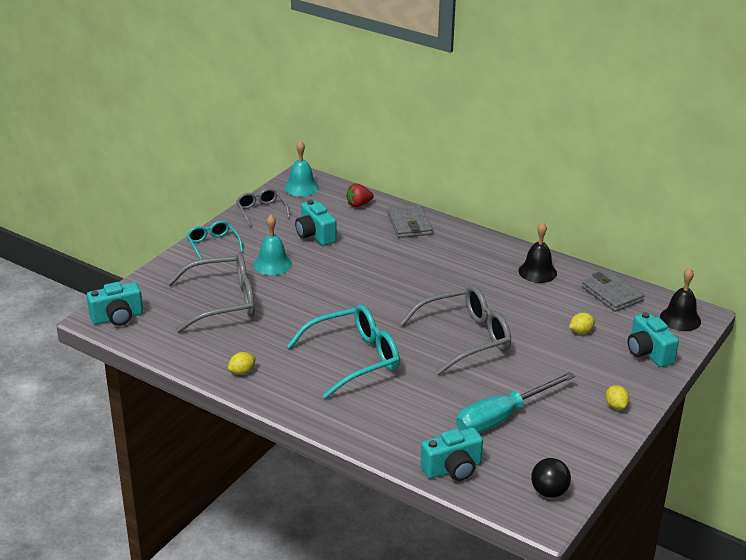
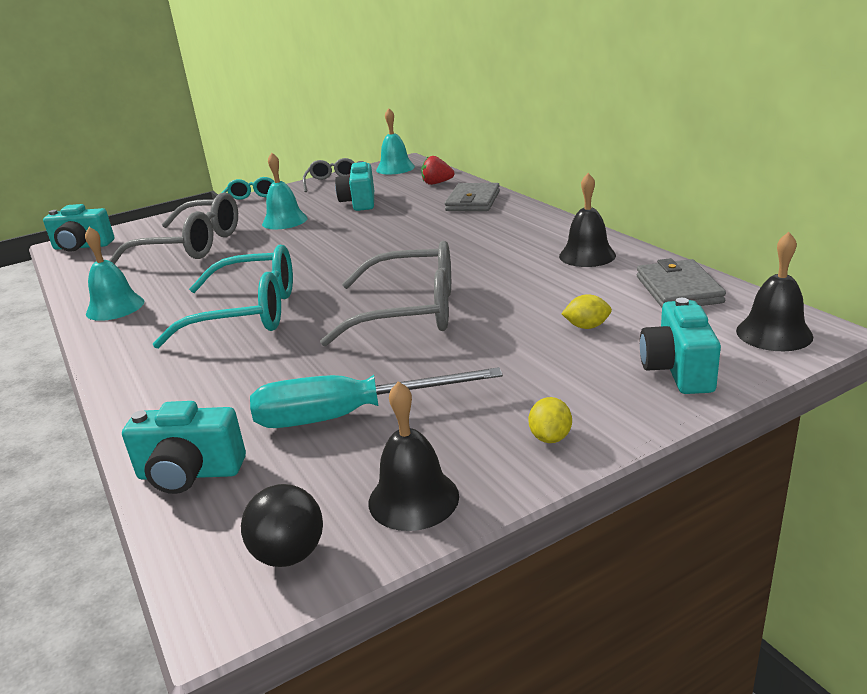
camera: 30 degrees right, 5 degrees down
(242, 372) = (115, 307): yellow lemon -> turquoise bell
(579, 452) = (413, 499): none -> black bell

